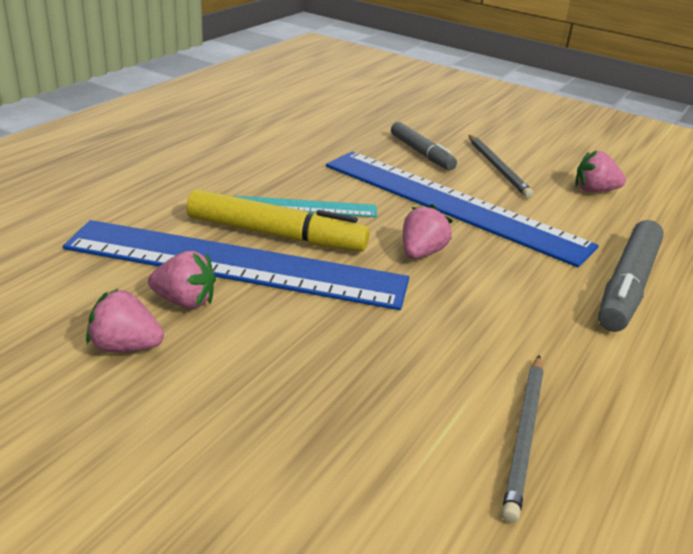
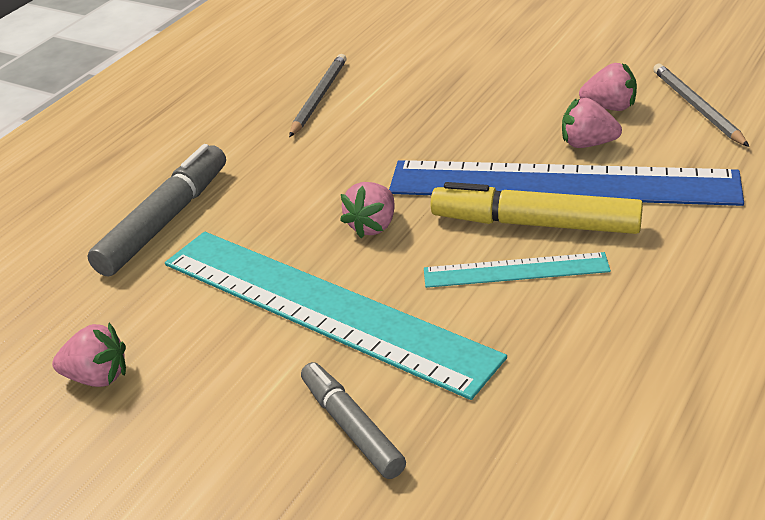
camera: 175 degrees left, 5 degrees up
(452, 204) = (323, 309): blue ruler -> turquoise ruler
(497, 168) = (229, 408): grey pencil -> grey pencil (697, 107)

